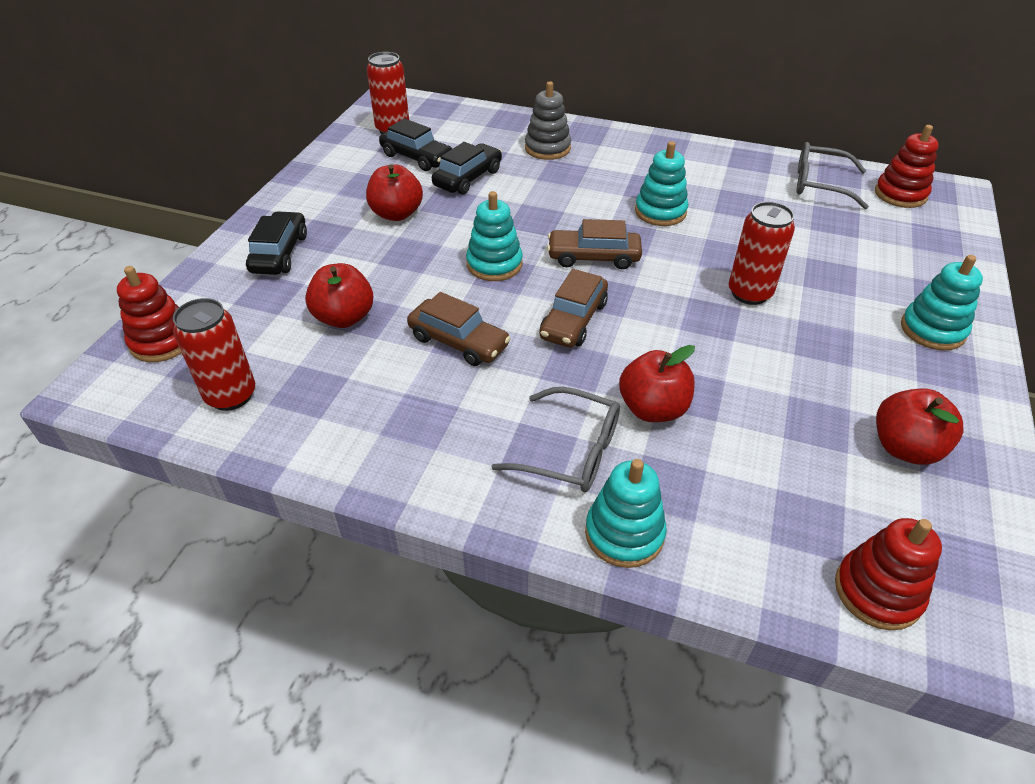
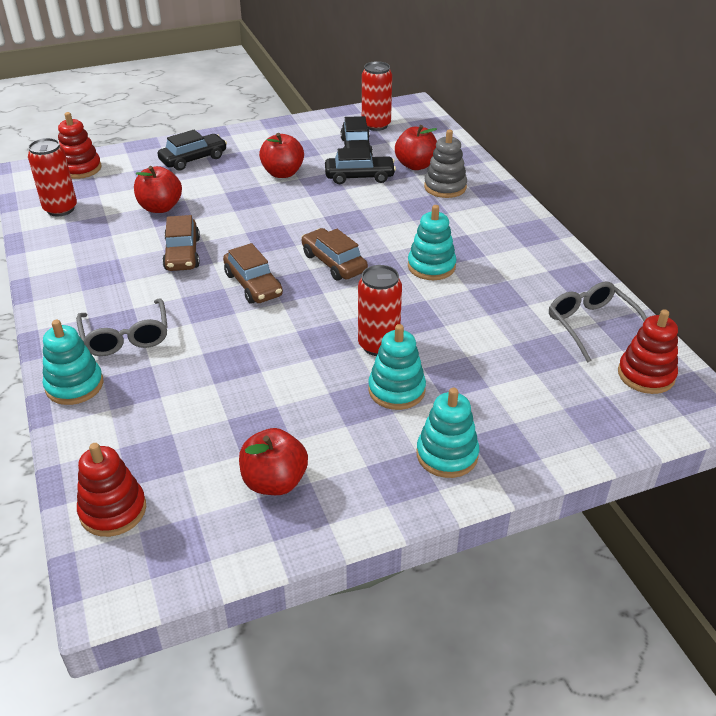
camera: 50 degrees right, 5 degrees down
(494, 264) = (275, 230): turquoise stacking toy -> turquoise stacking toy (396, 390)
(573, 320) = (253, 285): brown car -> brown car turned 105 degrees counterclockwise
(653, 409) = (198, 352): red apple -> red apple (416, 165)

